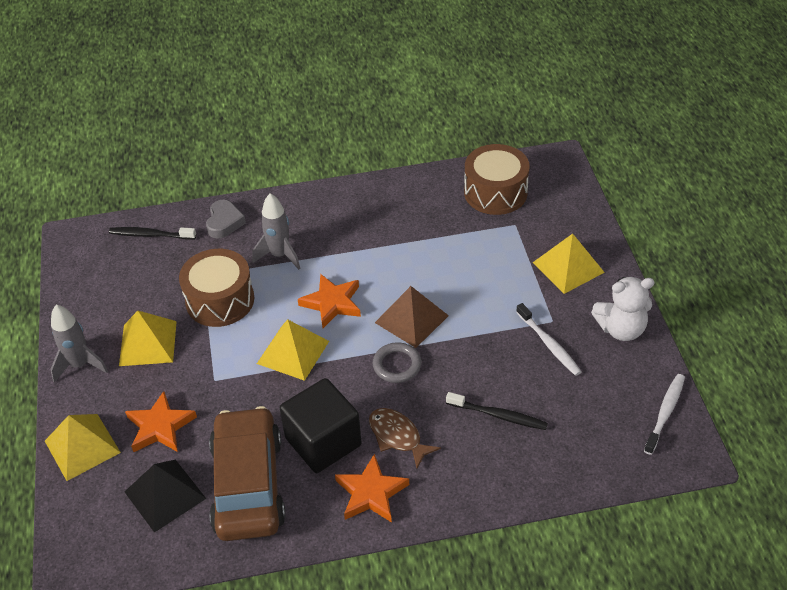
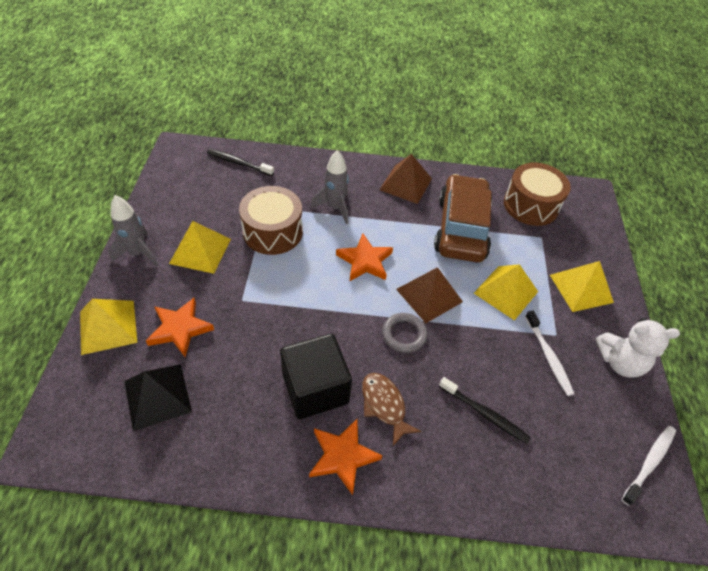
camera: 10 degrees right, 5 degrees up
(224, 222) = (300, 169): grey heart -> none
(248, 484) = (234, 410): brown car -> brown car (461, 228)
(293, 352) = (317, 295): yellow pyramid -> yellow pyramid (505, 292)
(350, 206) = (405, 184): none -> brown pyramid

